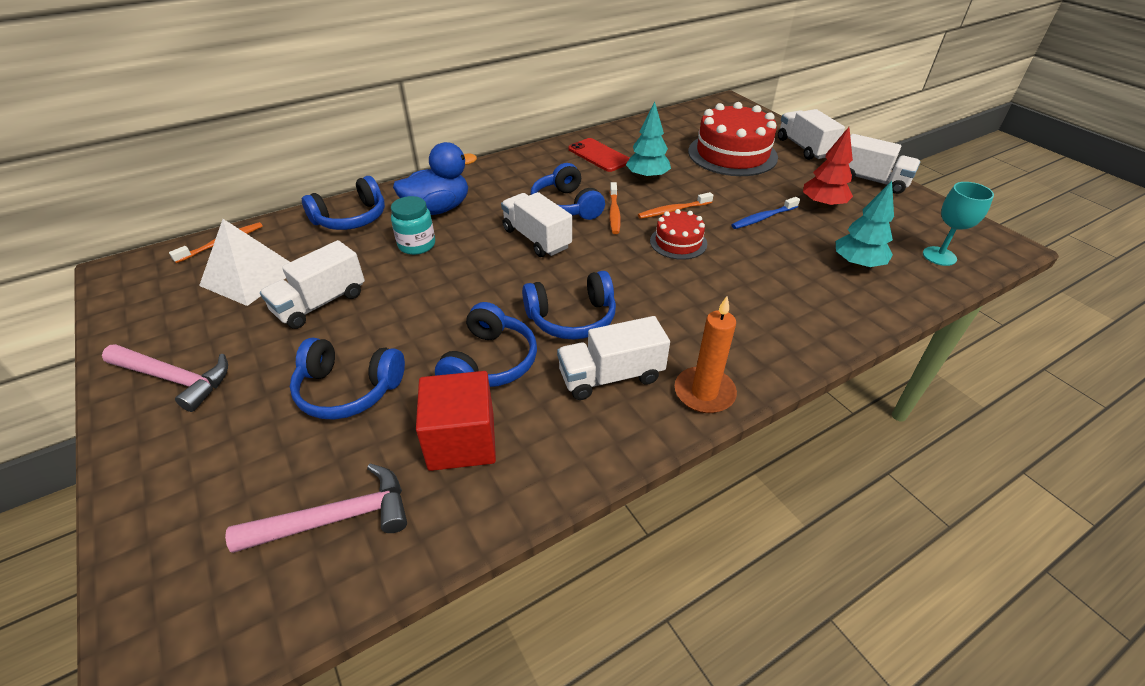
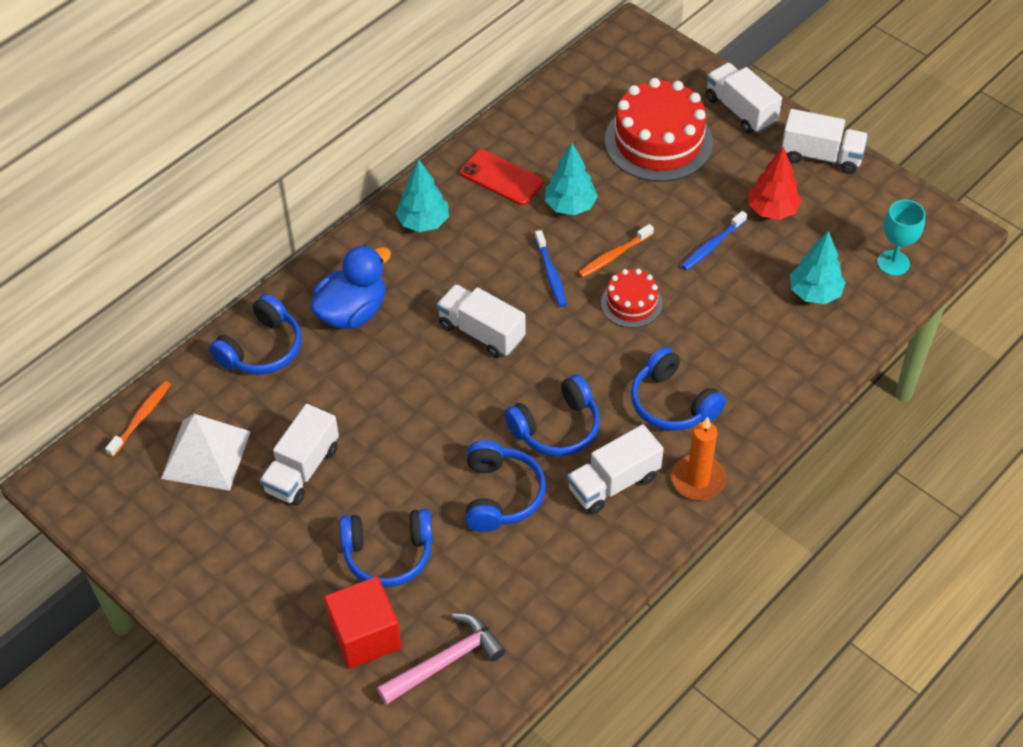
camera: 15 degrees left, 10 degrees up
(175, 379) = (222, 583): pink hammer -> none
(417, 245) = (357, 371): turquoise jar -> none
(461, 441) = (511, 575): red cube -> red cube (365, 635)
(526, 169) = (423, 222): none -> turquoise tree
(566, 206) = (494, 274): blue headphones -> blue headphones (672, 403)
(614, 213) = (551, 274): orange toothbrush -> blue toothbrush

